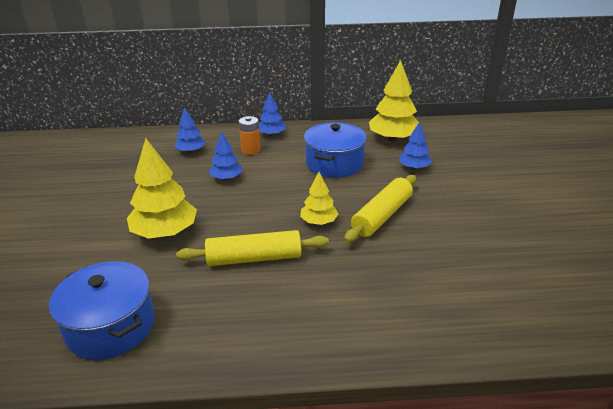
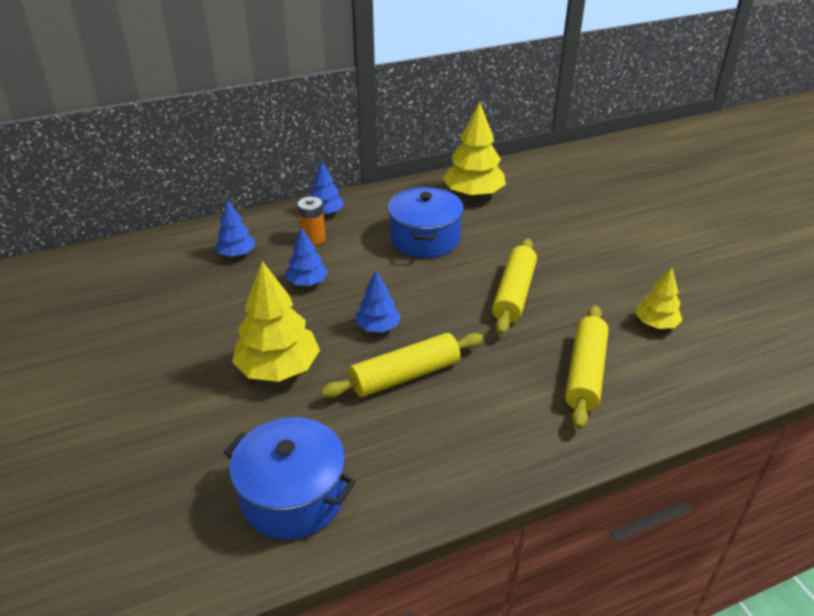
camera: 20 degrees left, 5 degrees up
(319, 222) = (450, 316): yellow tree -> yellow tree (655, 324)
(407, 290) = (585, 373): none -> yellow rolling pin
(414, 167) = (515, 227): blue tree -> blue tree (377, 327)

